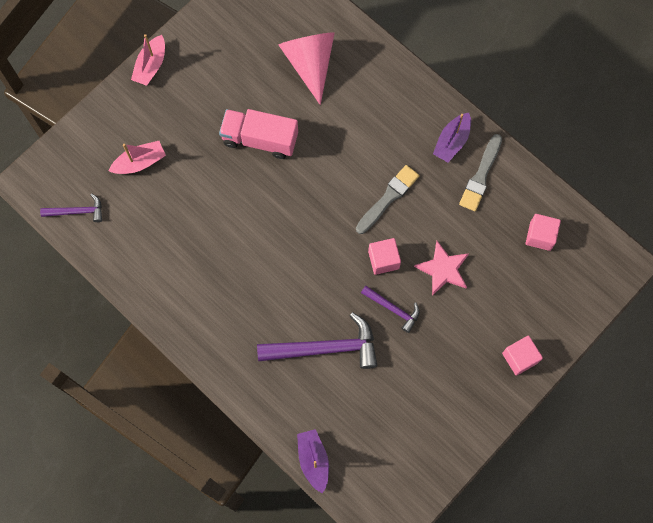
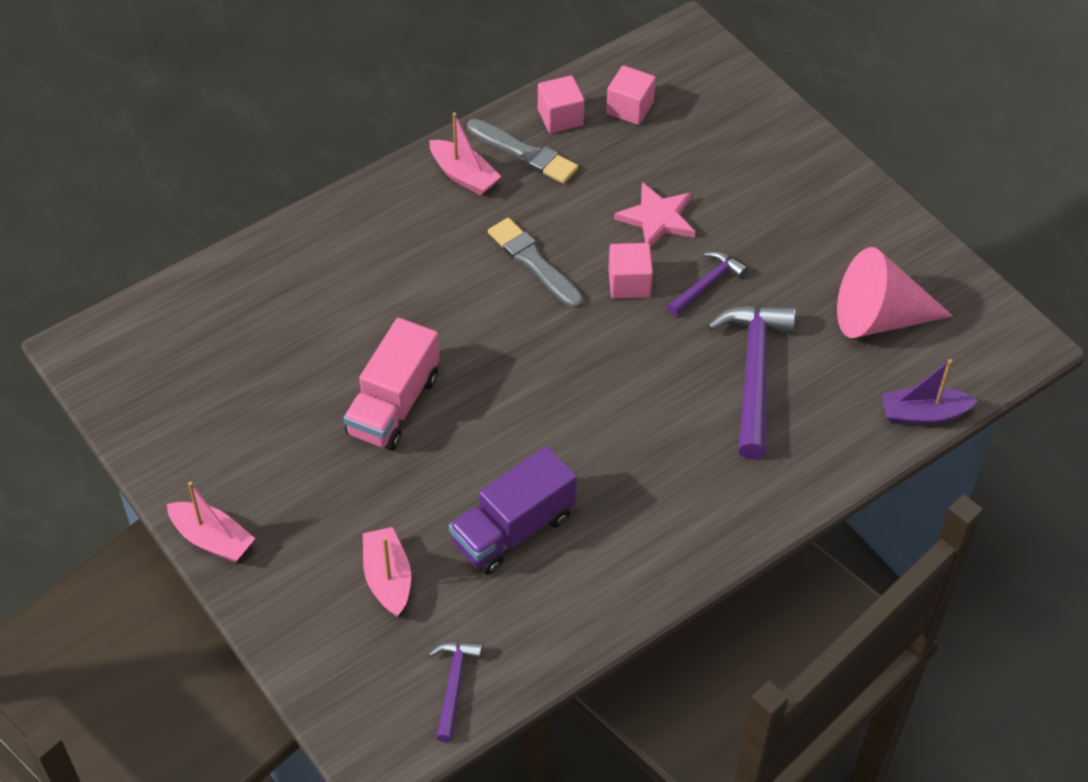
camera: 80 degrees left, 20 degrees down
(183, 223) = (513, 529): none -> purple truck
(310, 64) = (283, 321): pink cone -> pink cone (879, 318)
(452, 142) = (464, 175): purple boat -> pink boat
(519, 358) = (800, 160): pink cube -> pink cube (560, 117)

